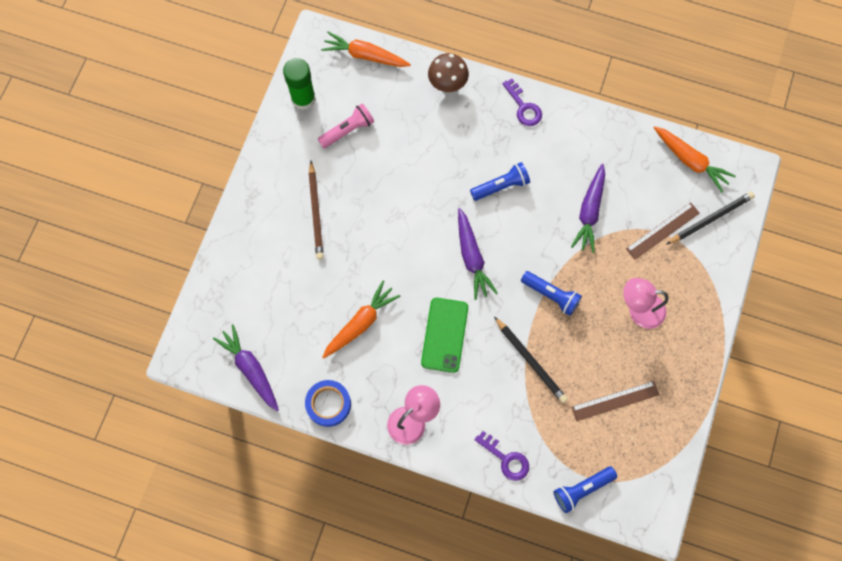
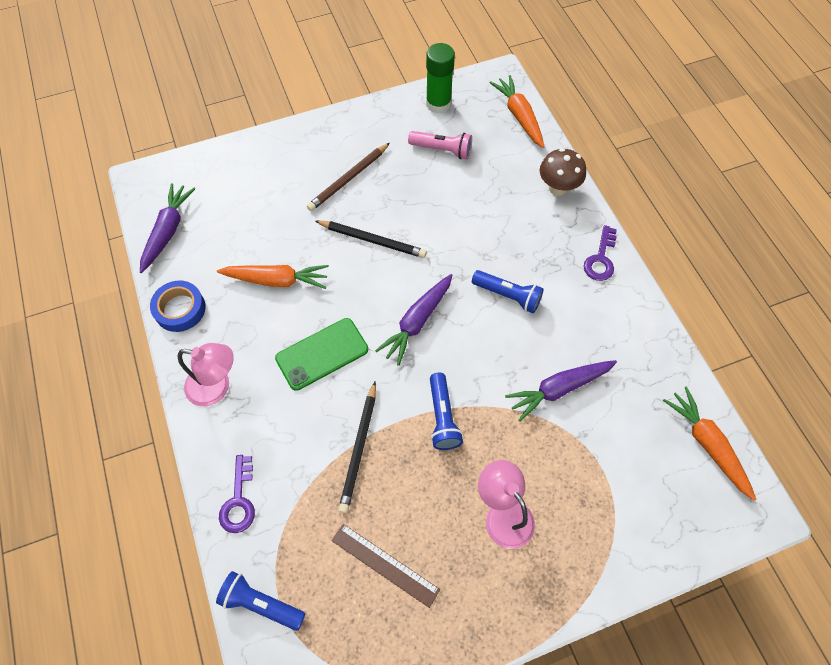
camera: 50 degrees right, 10 degrees down
(663, 231) = (608, 473): brown ruler -> none
(690, 161) = (707, 444): orange carrot -> orange carrot turned 150 degrees clockwise
(710, 219) = (668, 512): black pencil -> black pencil (372, 240)

